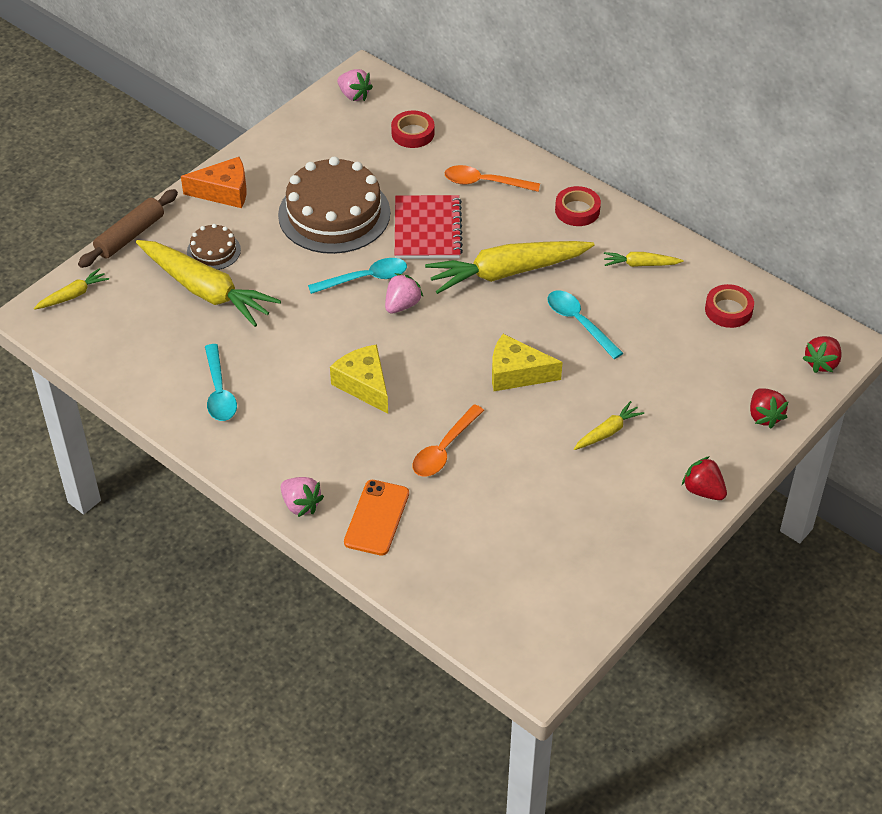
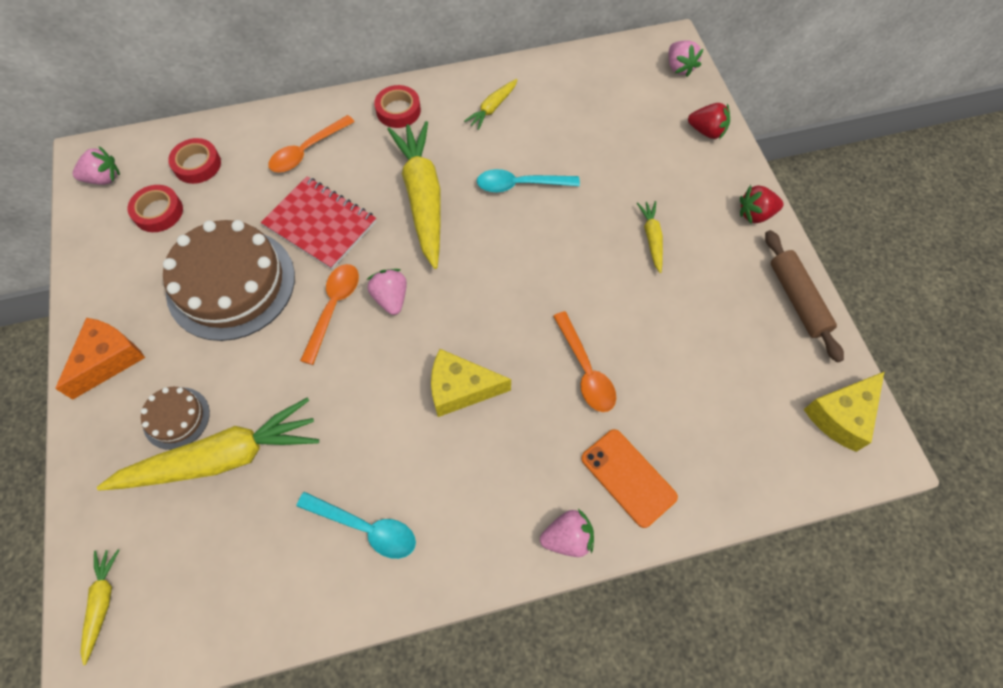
camera: 55 degrees left, 15 degrees up
(130, 236) = (76, 487): brown rolling pin -> brown rolling pin (797, 299)
(365, 278) = (333, 308): turquoise spoon -> orange spoon
(507, 272) = (422, 198): yellow carrot -> yellow carrot turned 150 degrees clockwise
(516, 373) = (540, 262): yellow cheese -> yellow cheese (841, 416)
(728, 310) = (585, 86): red tape -> red tape (158, 212)
(822, 363) = (679, 67): red strawberry -> pink strawberry

